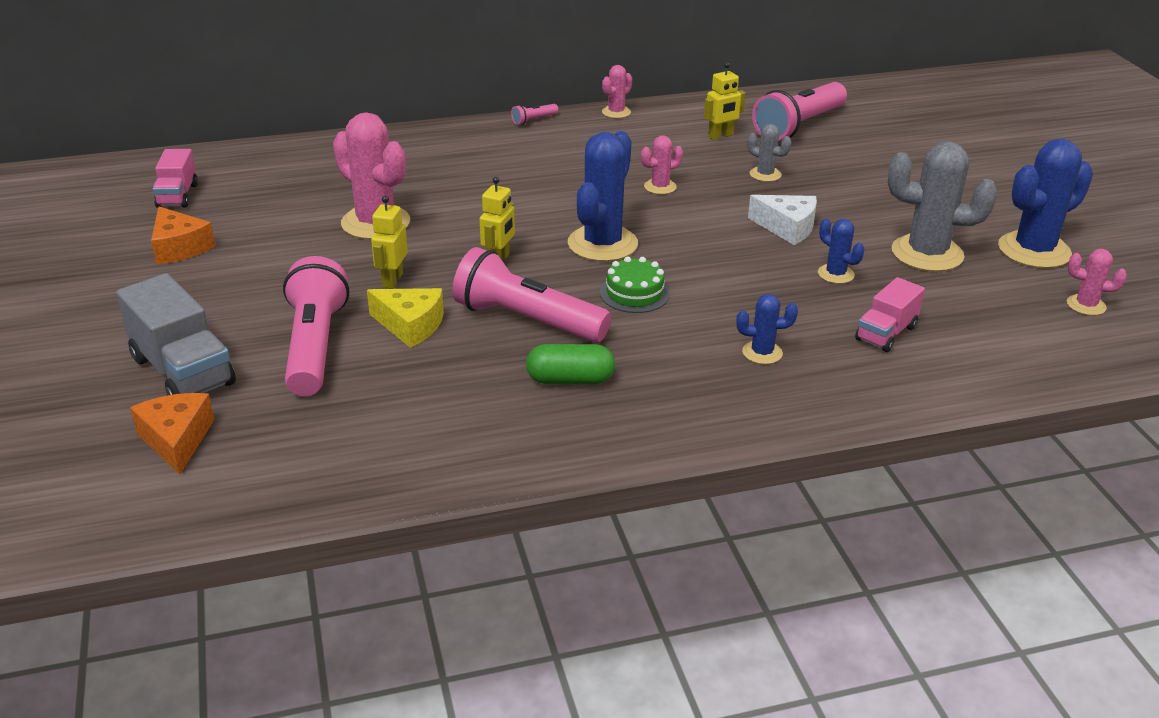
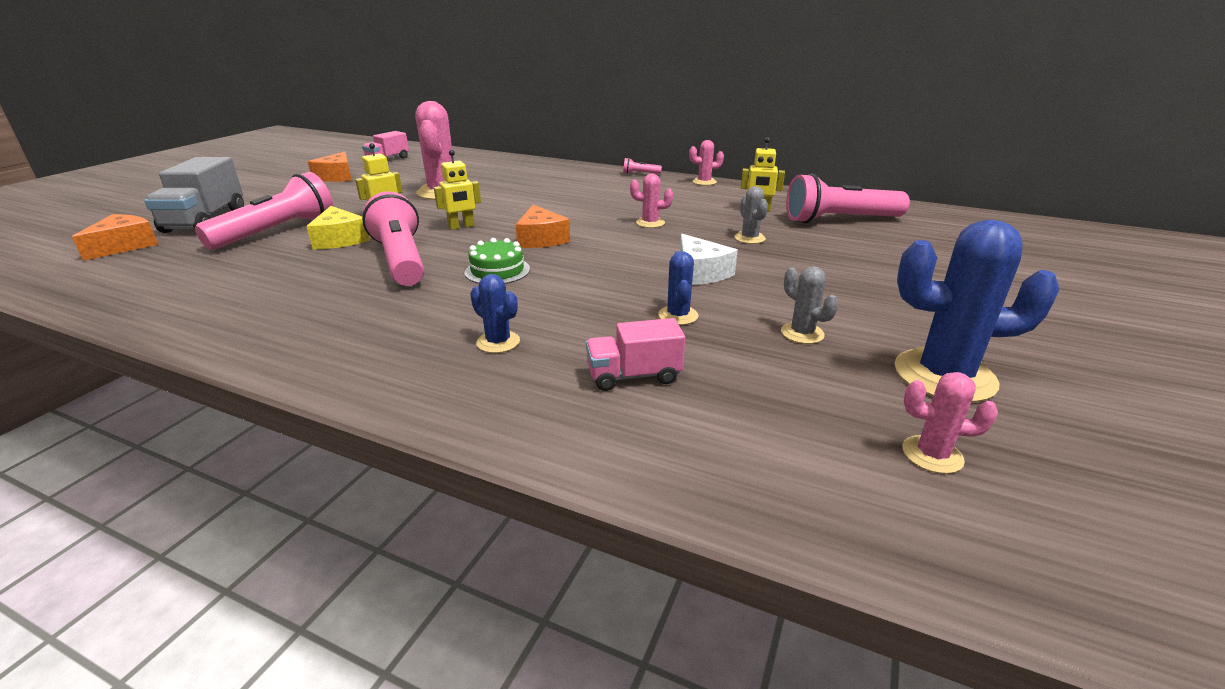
camera: 40 degrees right, 5 degrees down
(570, 380) = (342, 300): green capsule -> none
(602, 244) = (541, 239): blue cactus -> orange cheese
(927, 254) = (802, 333): grey cactus -> grey cactus, size x0.50
(1086, 305) = (932, 455): pink cactus -> pink cactus turned 45 degrees counterclockwise

